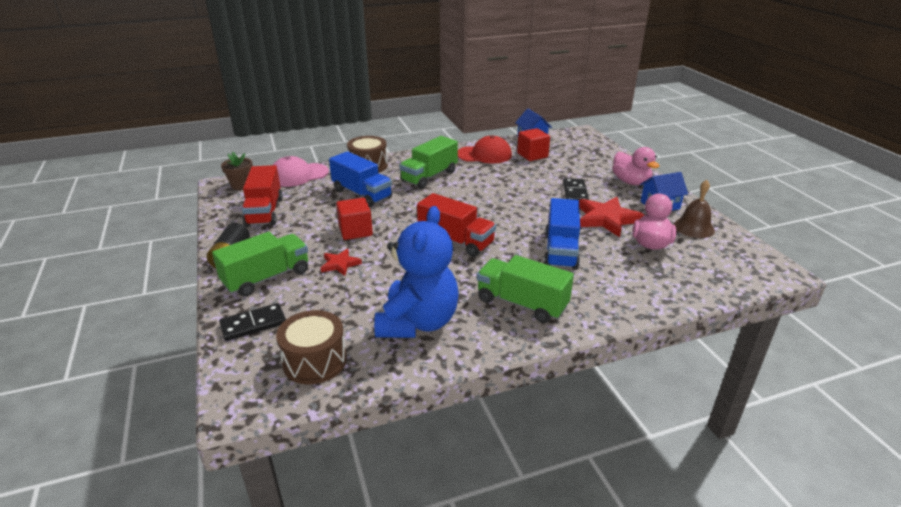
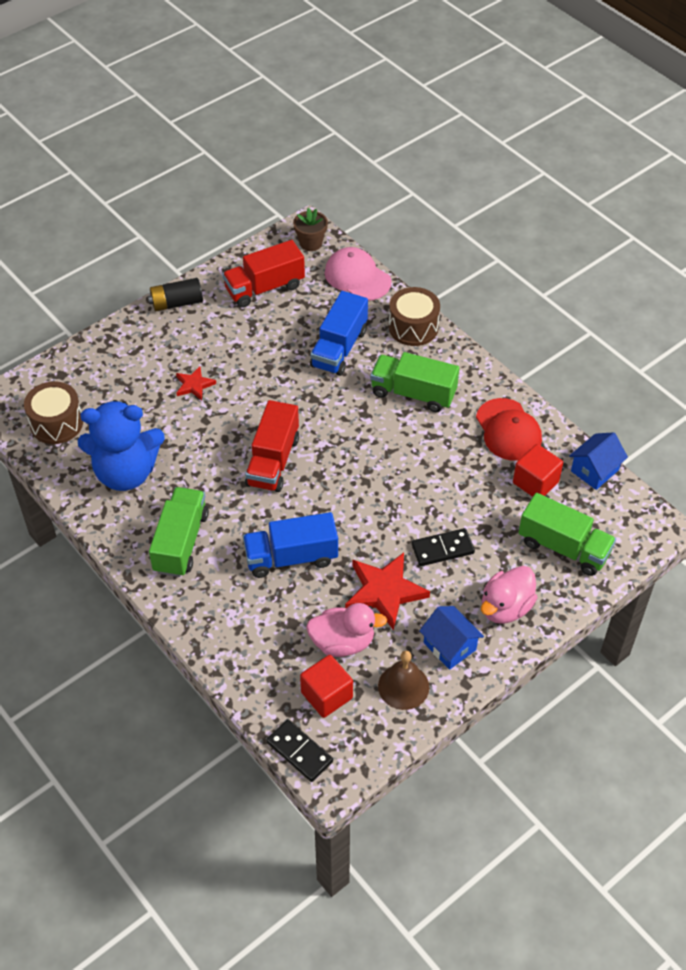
camera: 70 degrees right, 20 degrees up
(253, 324) = (87, 365): black domino -> black domino (299, 752)
(267, 278) = (153, 343): green truck -> green truck (563, 547)
(355, 231) = (258, 373): red cube -> red cube (326, 695)

